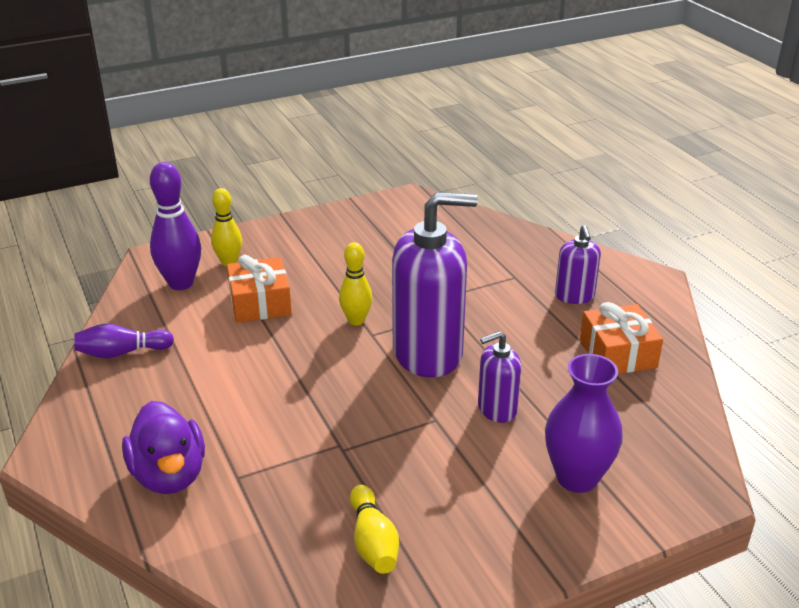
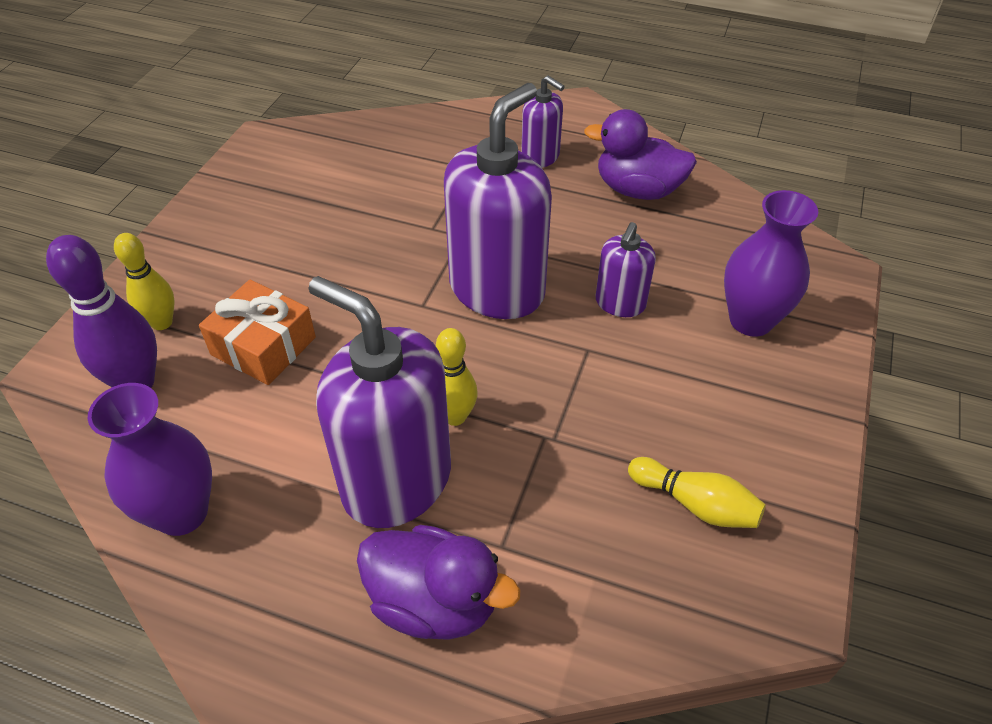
camera: 45 degrees left, 15 degrees up
(122, 353) = (181, 513): purple bowling pin -> purple vase
(231, 409) = (396, 481): none -> purple soap dispenser
(356, 320) = (389, 300): yellow bowling pin -> yellow bowling pin (455, 416)
(617, 353) = (638, 190): orange gift -> purple duck

